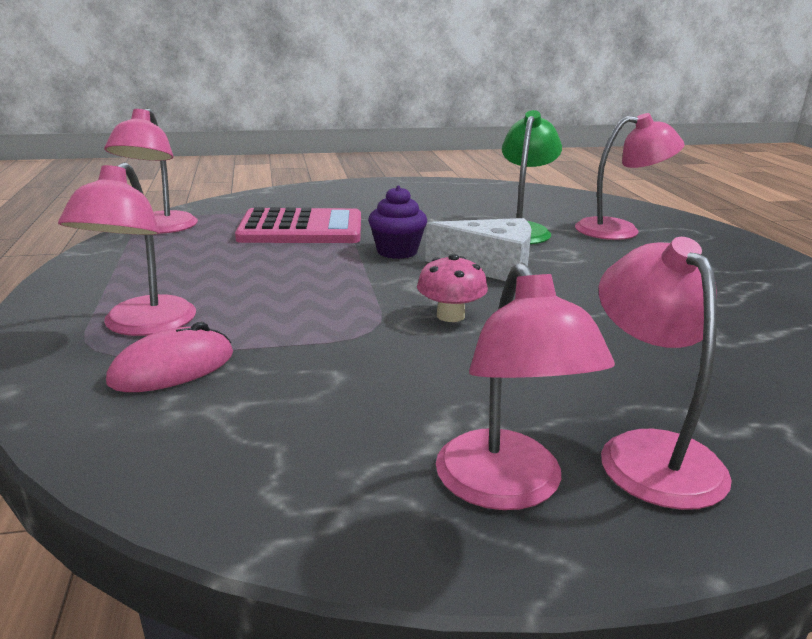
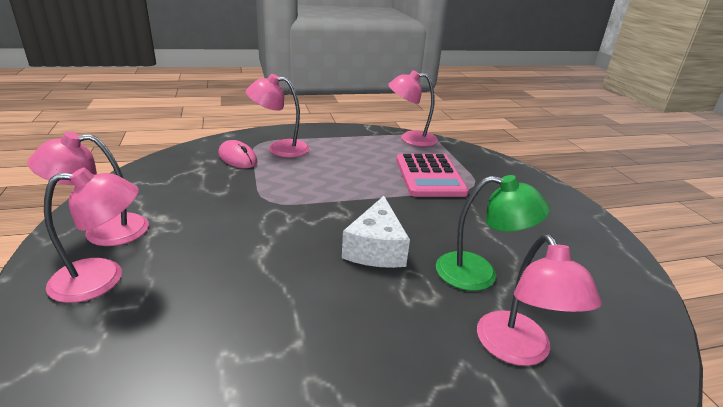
camera: 85 degrees right, 5 degrees up
(397, 251) = (397, 210): purple cupcake -> none
(450, 316) = (285, 226): pink mushroom -> none

